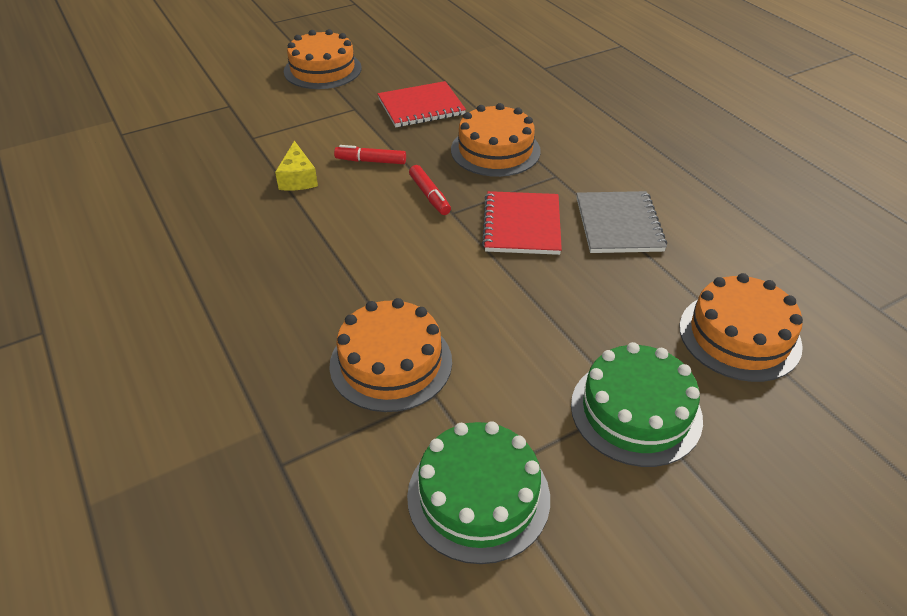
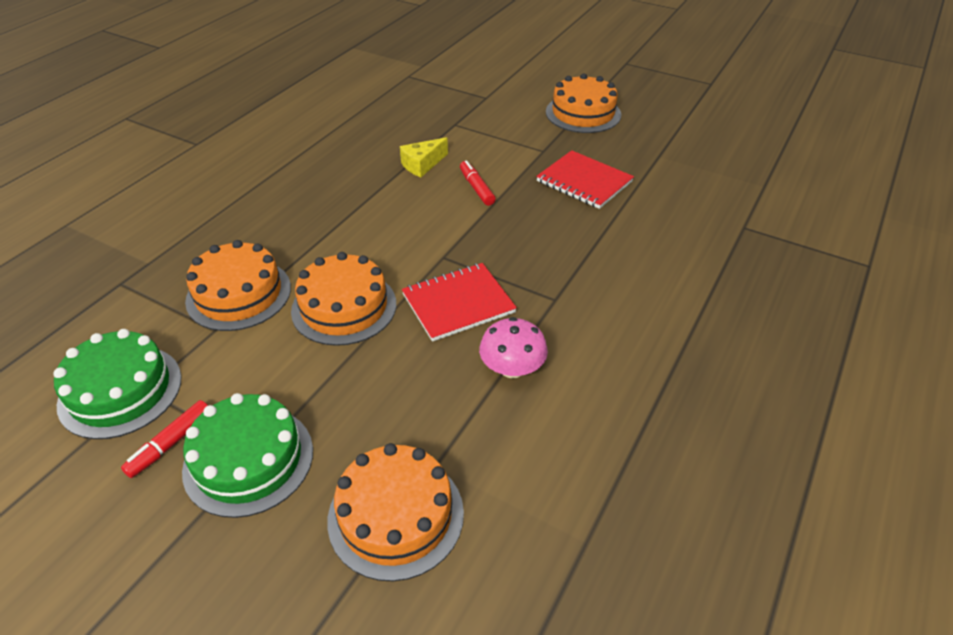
camera: 60 degrees right, 0 degrees up
(429, 196) = (456, 236): red marker -> red marker (170, 444)
(495, 150) = (559, 247): orange cake -> orange cake (344, 307)
(619, 224) = (512, 368): grey notebook -> pink mushroom

